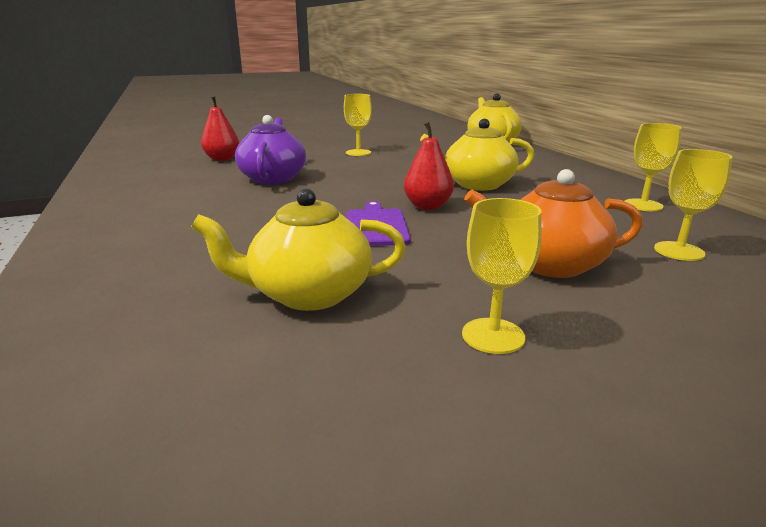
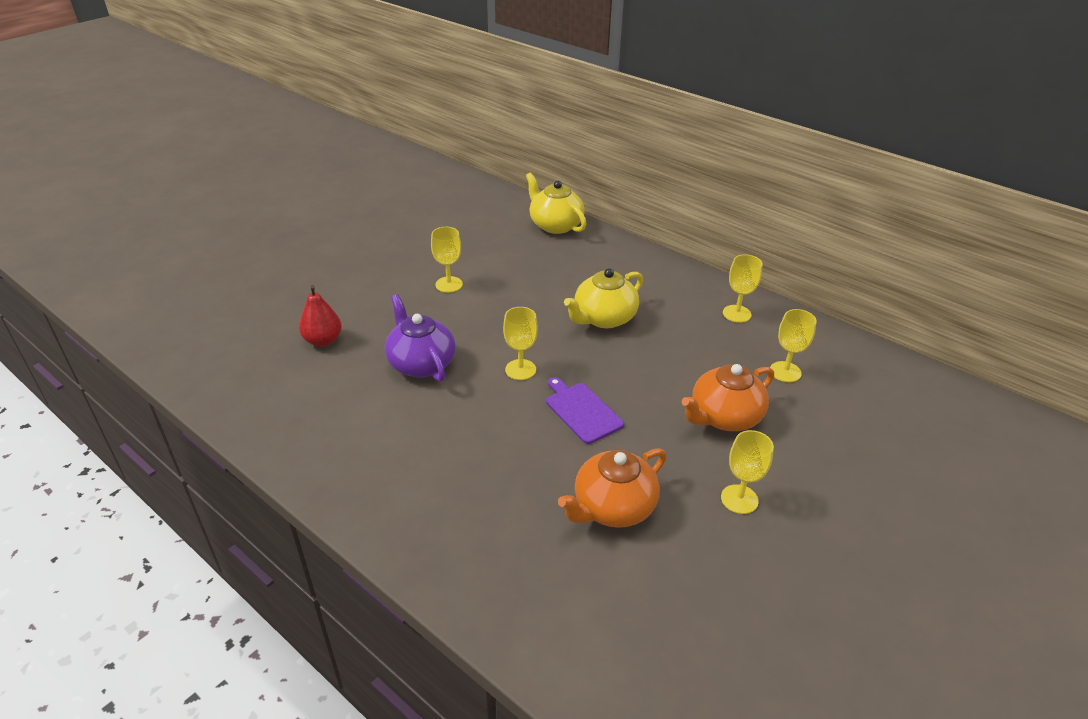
camera: 30 degrees left, 15 degrees up
(308, 294) = (613, 507): yellow teapot -> orange teapot
(352, 195) = (520, 369): none -> yellow goblet
(427, 206) = (595, 368): red pear -> none

